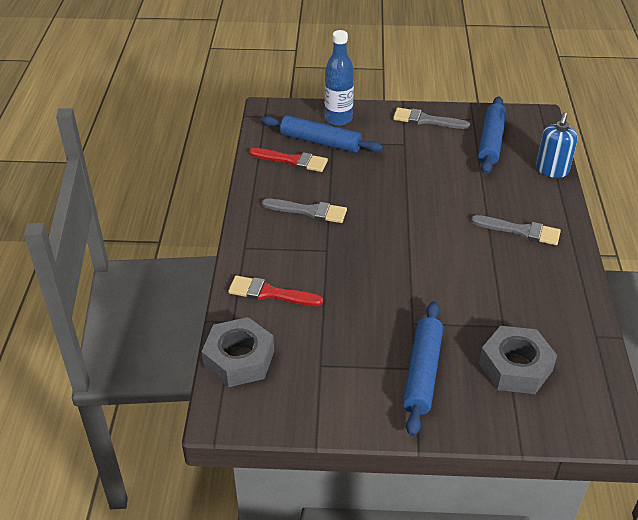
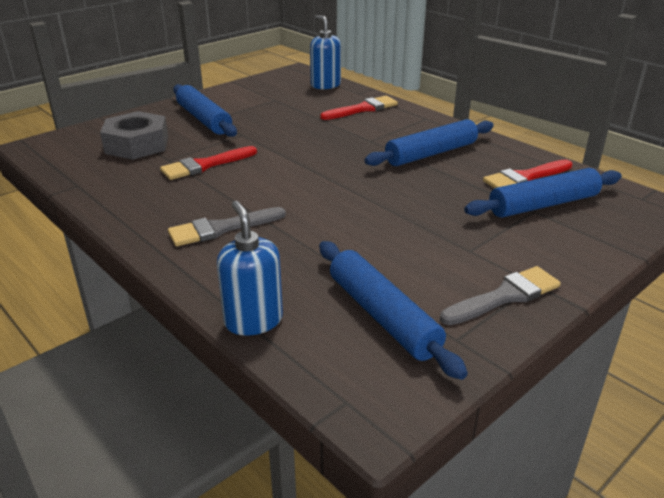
camera: 135 degrees right, 10 degrees down
(239, 359) = (325, 85): grey nut -> blue soap dispenser
(309, 211) = (431, 153): grey brush -> blue rolling pin
(338, 119) = (584, 237): blue bottle -> none
(479, 299) = (205, 165): none -> red brush

